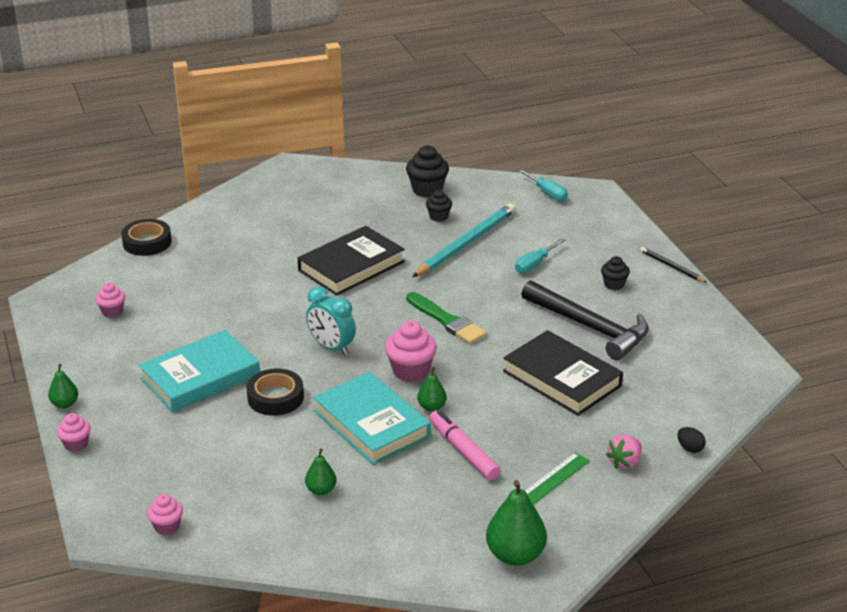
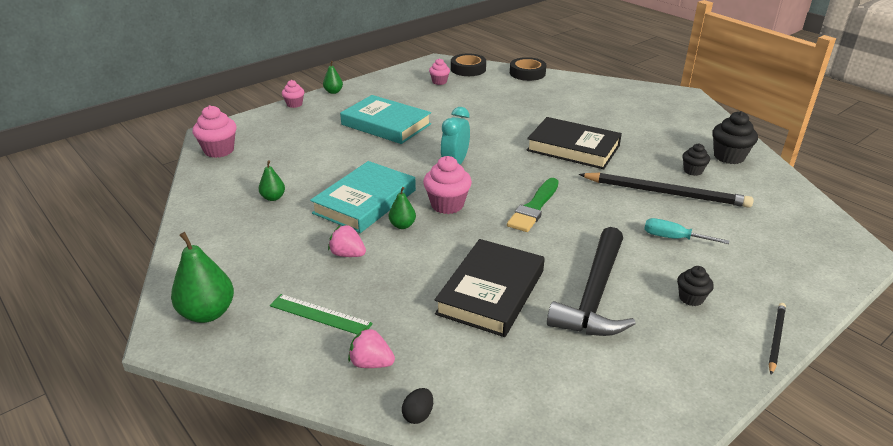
camera: 70 degrees right, 0 degrees up
(167, 526) = (219, 150): pink cupcake -> pink cupcake, size x1.66
(275, 397) = (377, 155): black tape -> black tape (468, 69)
(463, 451) = (347, 254): pink marker -> pink strawberry
(465, 244) = (665, 193): turquoise pencil -> black pencil
(547, 193) = (813, 221): turquoise screwdriver -> none

